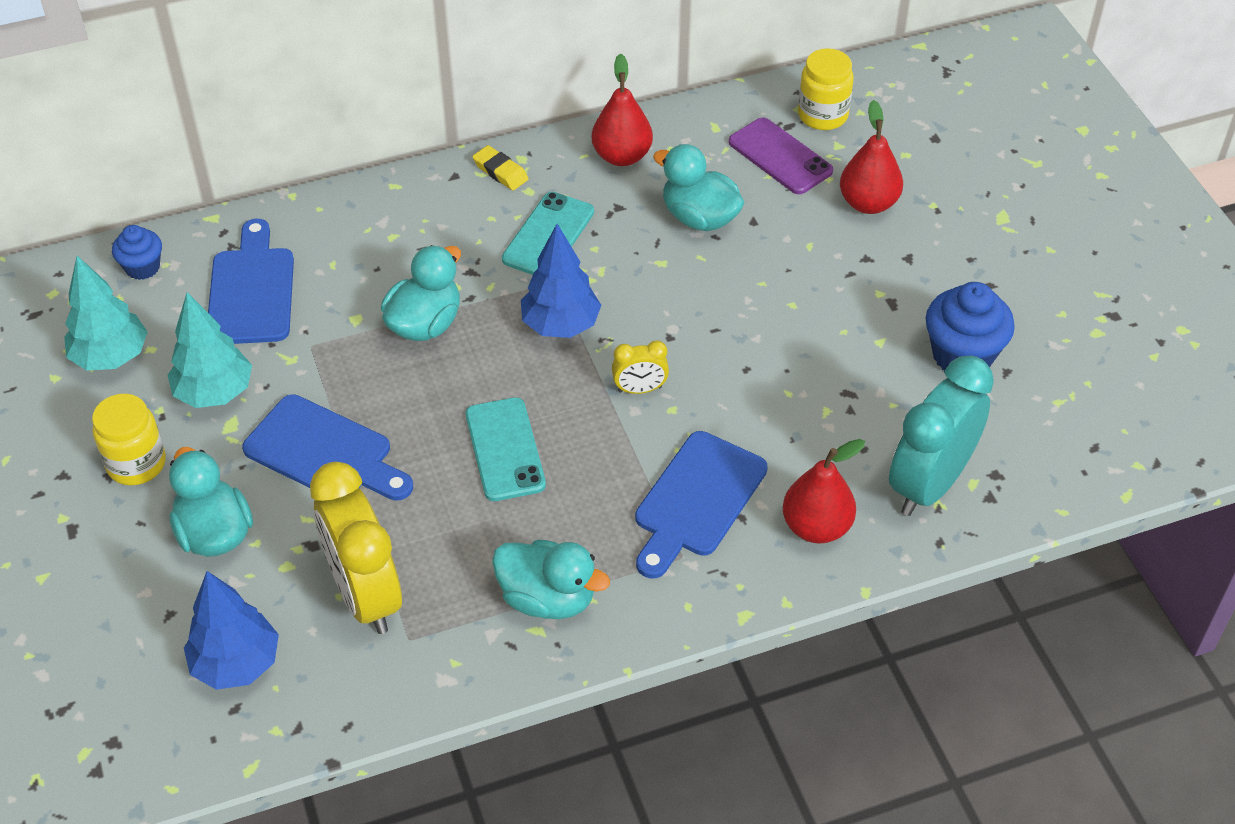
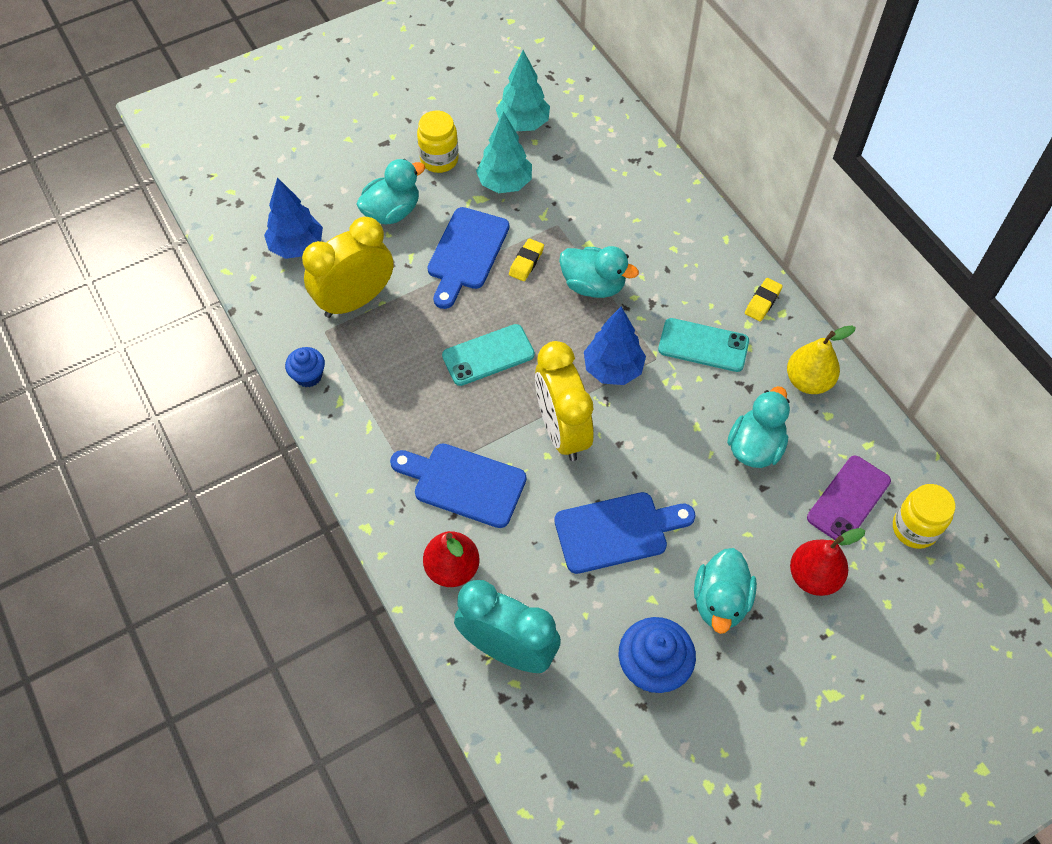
camera: 80 degrees right, 10 degrees up
(142, 267) = (604, 118): blue cupcake -> blue cupcake (308, 376)
(251, 290) = (599, 181): blue cutting board -> blue cutting board (617, 531)
(363, 388) = (526, 262): none -> yellow eraser
(547, 598) = (365, 403): turquoise duck -> turquoise duck (720, 601)
(622, 156) = (808, 381): red pear -> yellow pear
(640, 389) = (561, 431): yellow clock -> yellow clock, size x2.18

